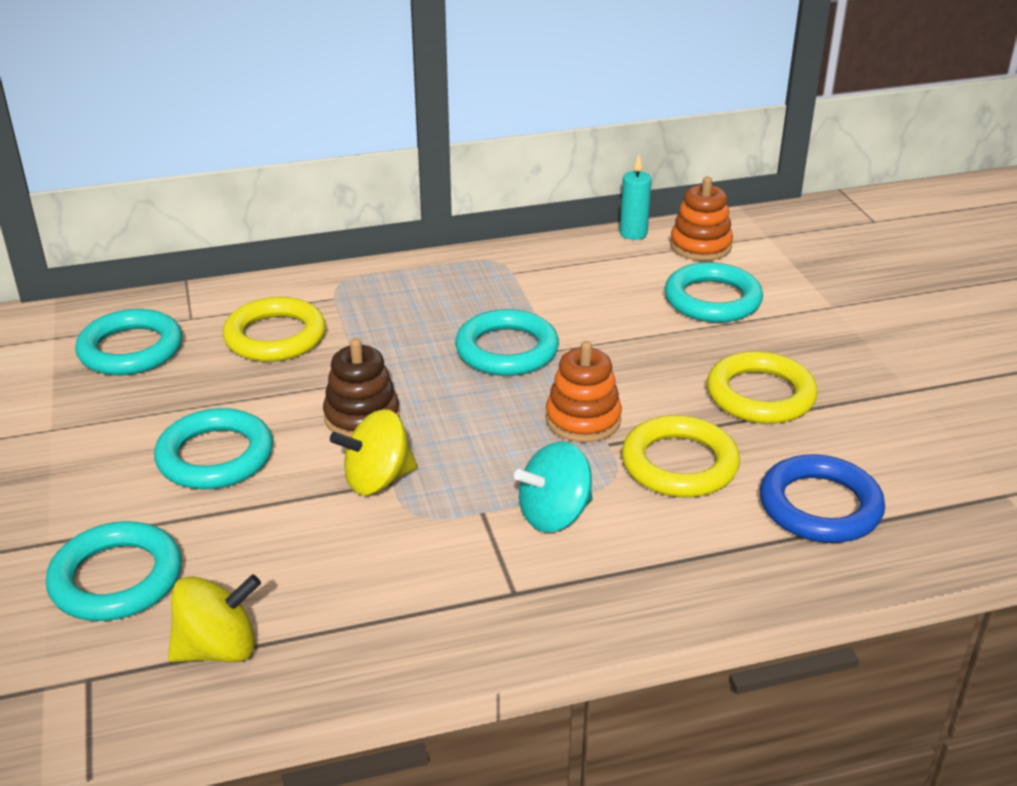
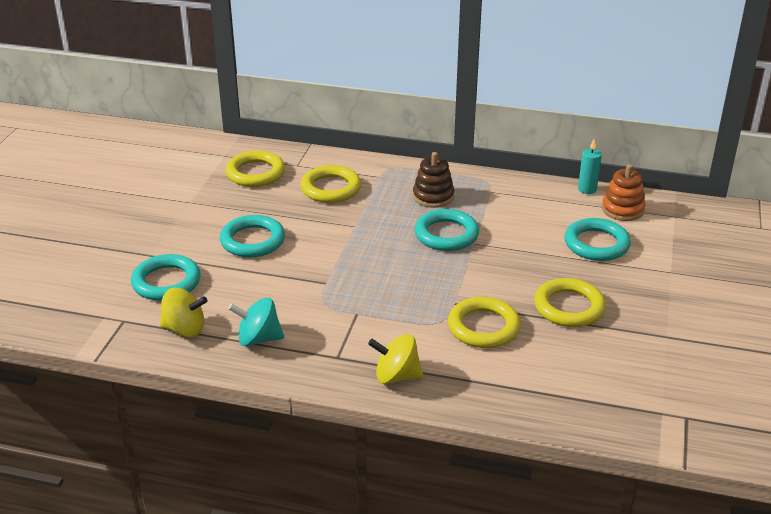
camera: 30 degrees right, 0 degrees up
(131, 349) = (255, 173): turquoise ring -> yellow ring
(362, 417) = (338, 245): brown stacking toy -> brown stacking toy (433, 196)
(377, 480) = (319, 279): yellow spinning top -> yellow spinning top (396, 376)
(554, 515) = (391, 328): turquoise spinning top -> turquoise spinning top (258, 339)
(583, 420) = (453, 286): orange stacking toy -> none
(820, 506) = (541, 377): blue ring -> none

